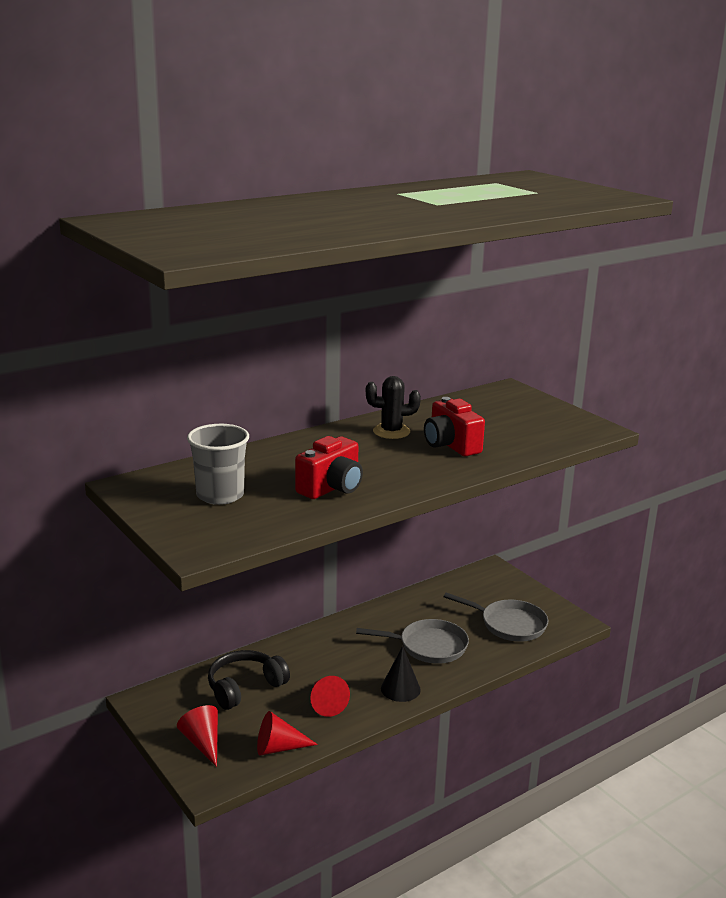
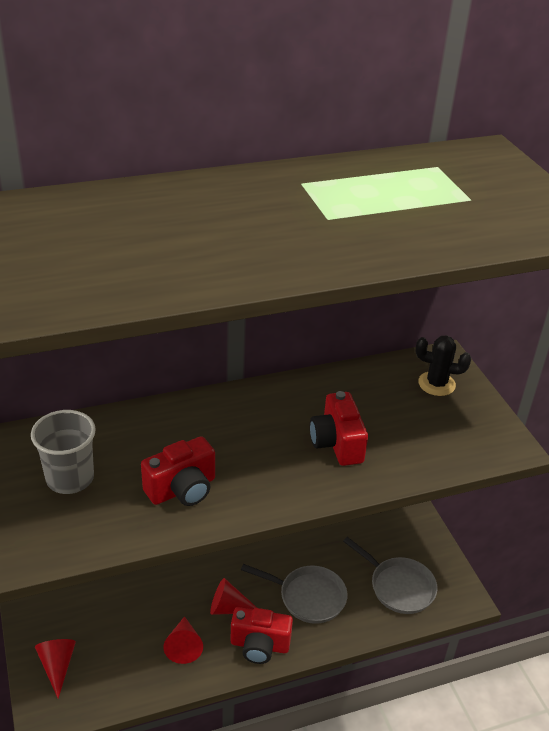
camera: 15 degrees right, 15 degrees up
(245, 687) = (119, 607): black headphones -> none
(279, 748) = (120, 690): red cone -> red cone (229, 608)
(391, 431) = (286, 408): black cactus -> black cactus (436, 384)
(400, 689) = (259, 645): black cone -> red camera

